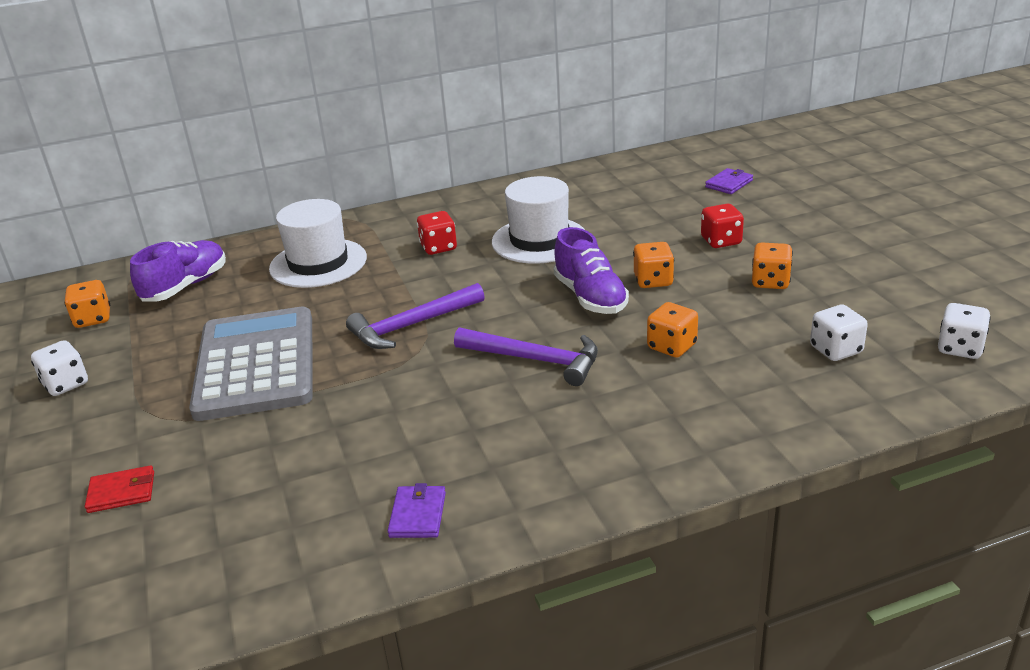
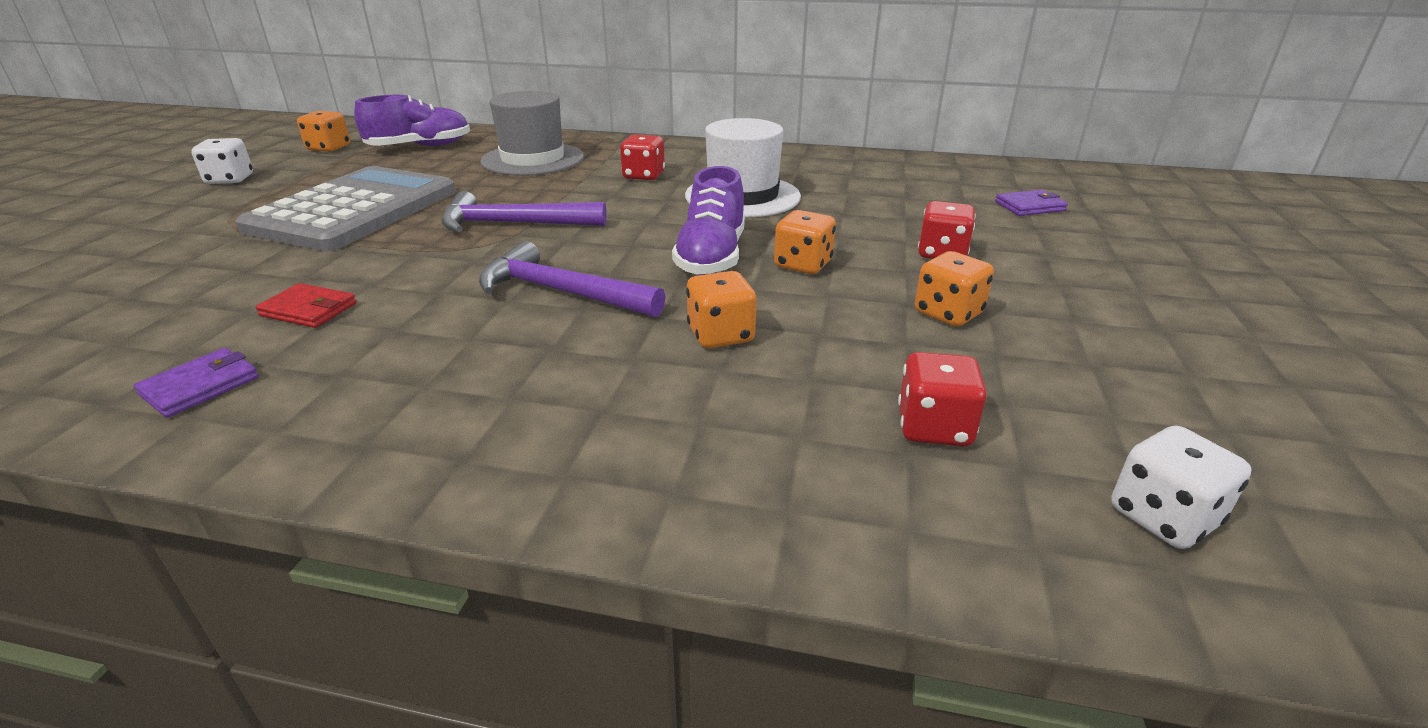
camera: 30 degrees right, 0 degrees up
(122, 492) = (95, 261): red wallet -> red wallet (309, 310)
(318, 263) = (533, 159): white hat -> grey hat
(535, 360) = (561, 292): purple hammer -> purple hammer turned 150 degrees clockwise
(836, 350) = (934, 428): white dice -> red dice

